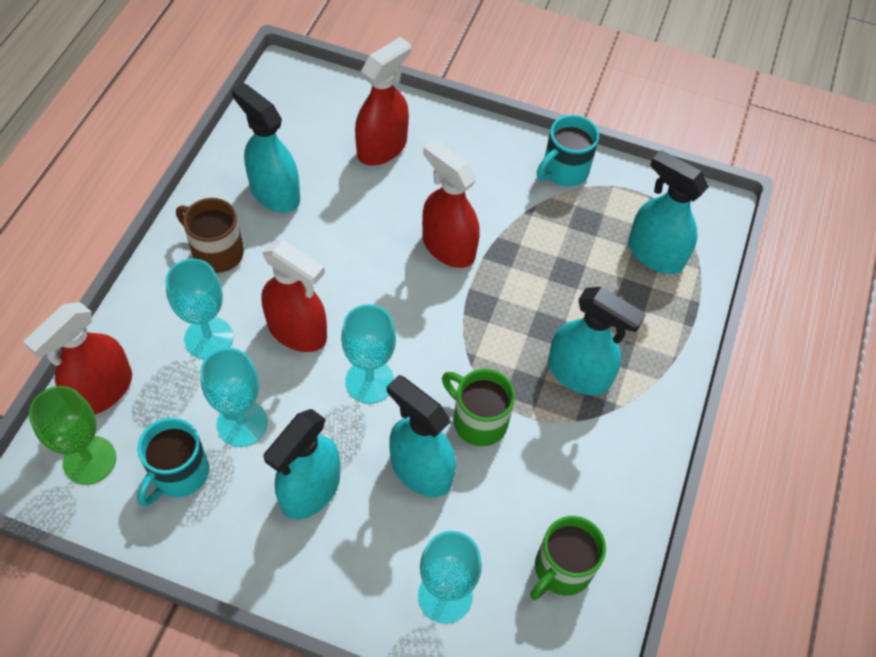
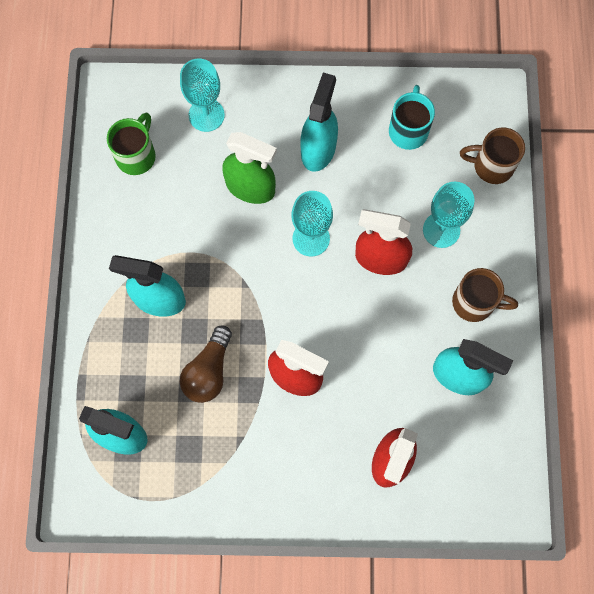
camera: 165 degrees right, 15 degrees up
(89, 460) = (470, 119): green goblet -> none
(102, 391) = (491, 166): red spray bottle -> brown mug
(242, 423) = (385, 177): turquoise goblet -> none
(420, 470) = (250, 187): turquoise spray bottle -> green spray bottle
(478, 420) = (223, 236): green mug -> none
(542, 282) = (208, 371): none -> brown light bulb
(564, 171) = (222, 498): turquoise mug -> none

